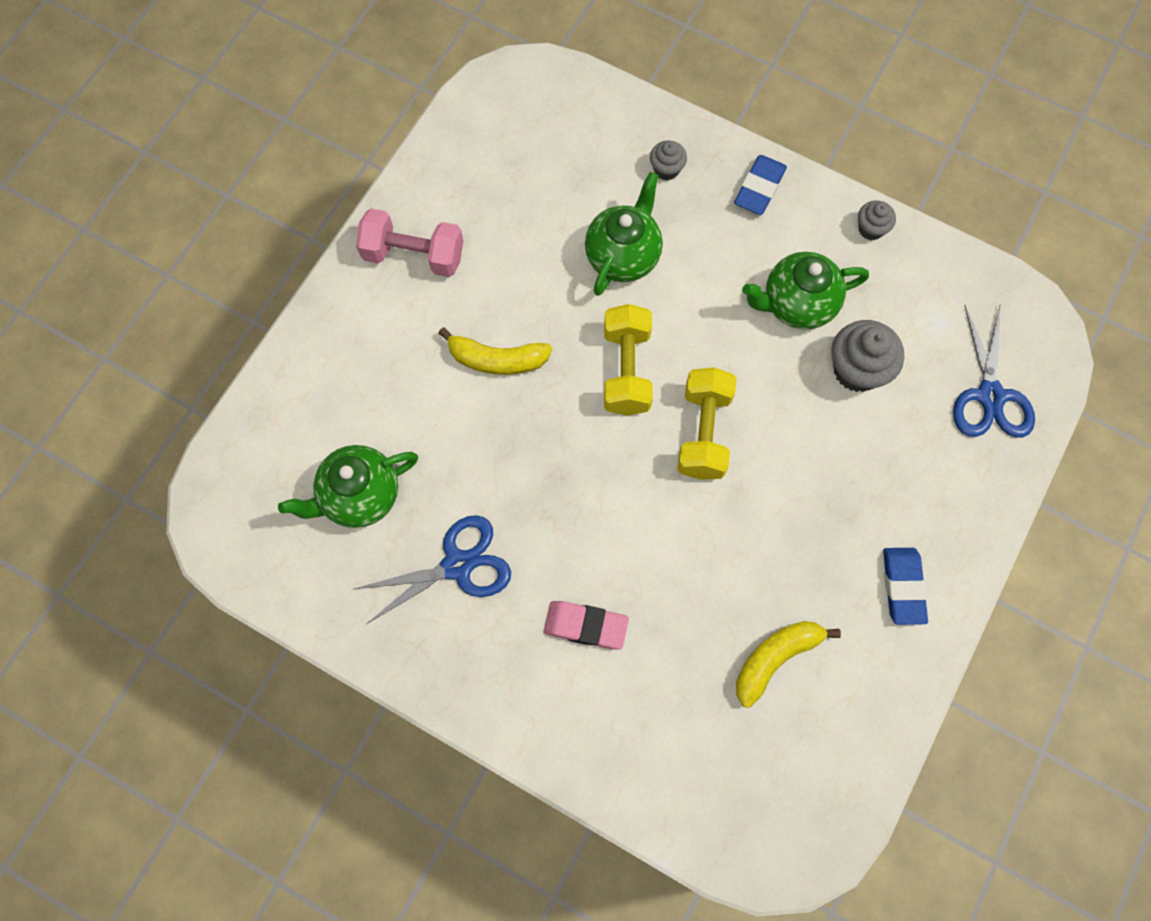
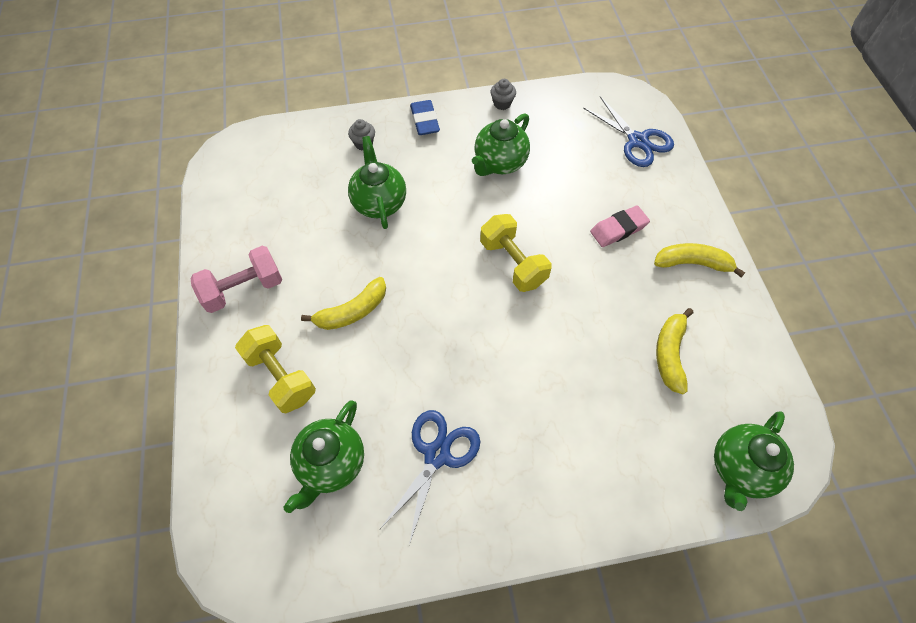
camera: 40 degrees left, 10 degrees down
(585, 626) = (550, 425): pink eraser -> pink eraser (618, 229)
(626, 370) = (437, 261): yellow dumbbell -> yellow dumbbell (281, 376)
(732, 821) = (740, 468): none -> green teapot
(857, 370) = (562, 174): grey cupcake -> none
(902, 587) = (692, 263): blue eraser -> yellow banana

